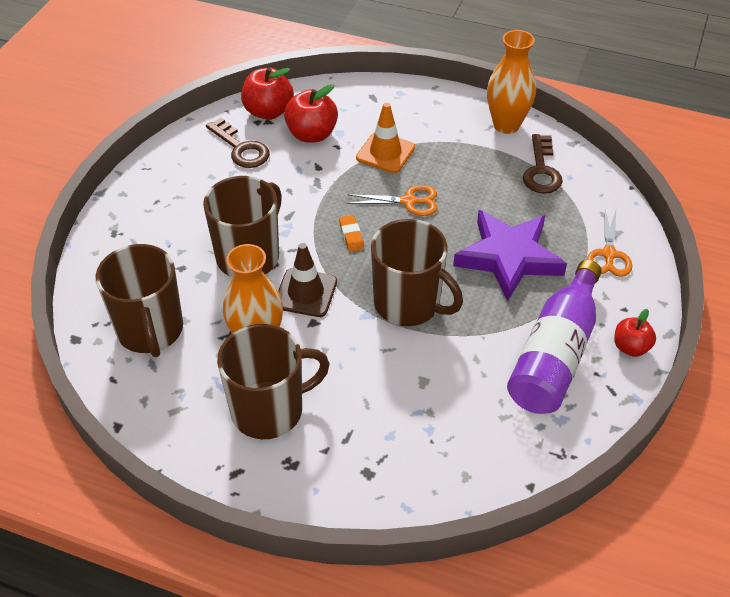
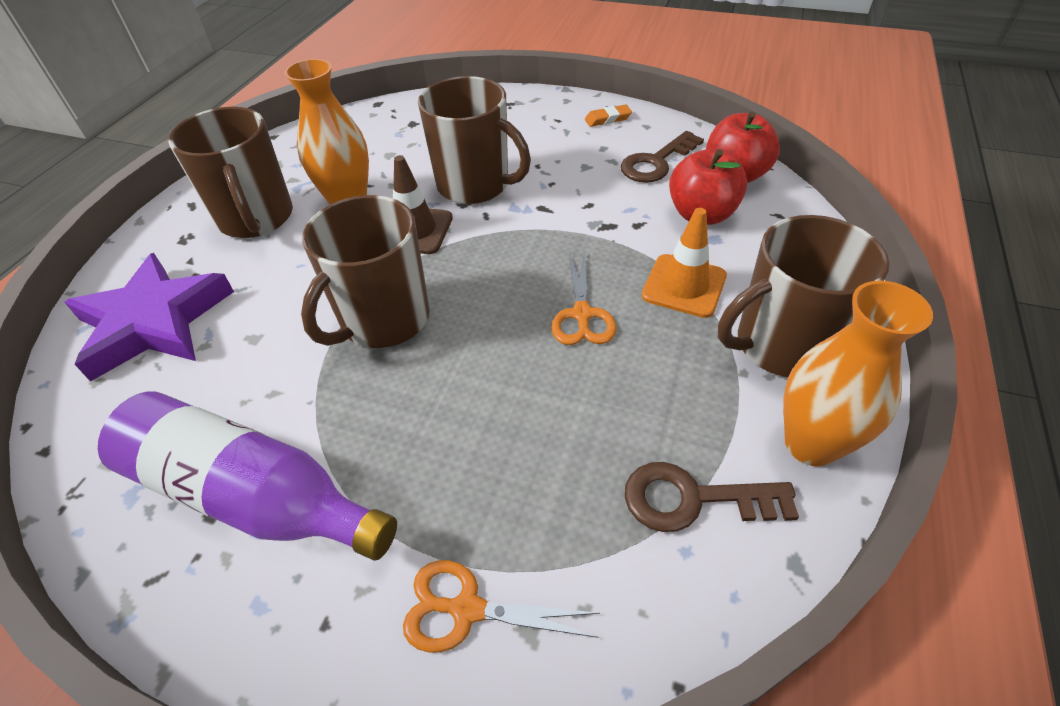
camera: 90 degrees right, 0 degrees up
(150, 330) = (378, 138): brown mug -> brown mug (781, 345)
(351, 236) = (509, 261): orange eraser -> orange eraser (607, 119)
(508, 257) = (464, 437): purple star -> purple star (154, 322)
(630, 347) = (232, 624): red apple -> none

